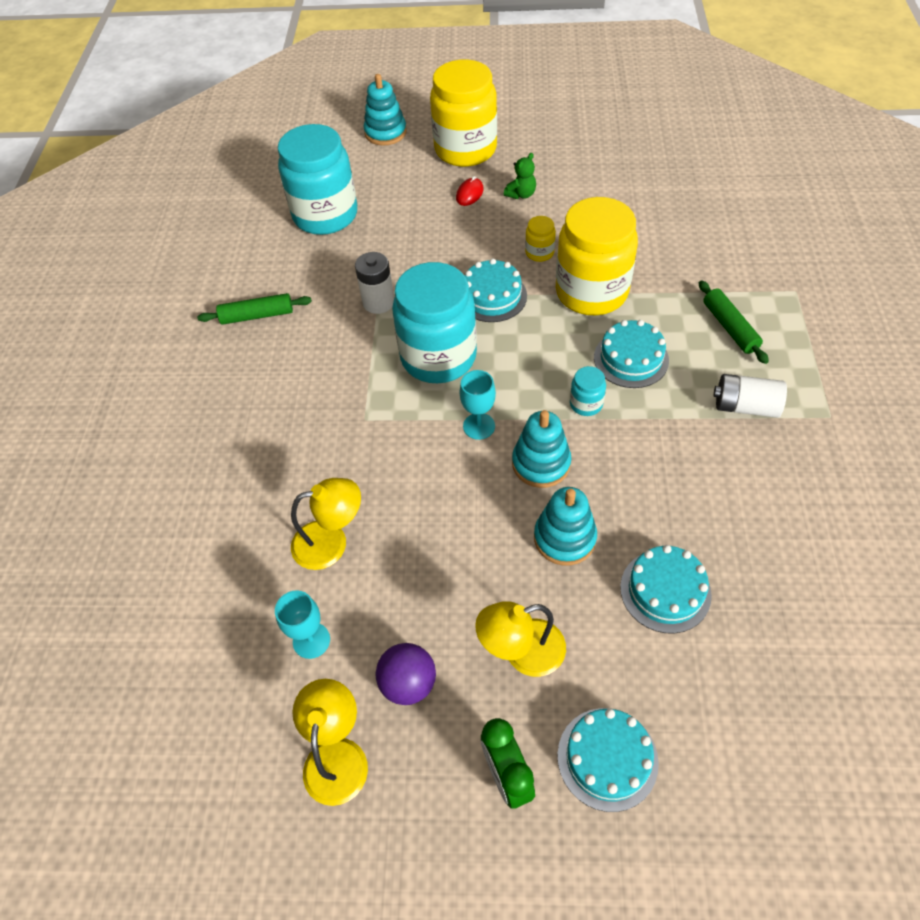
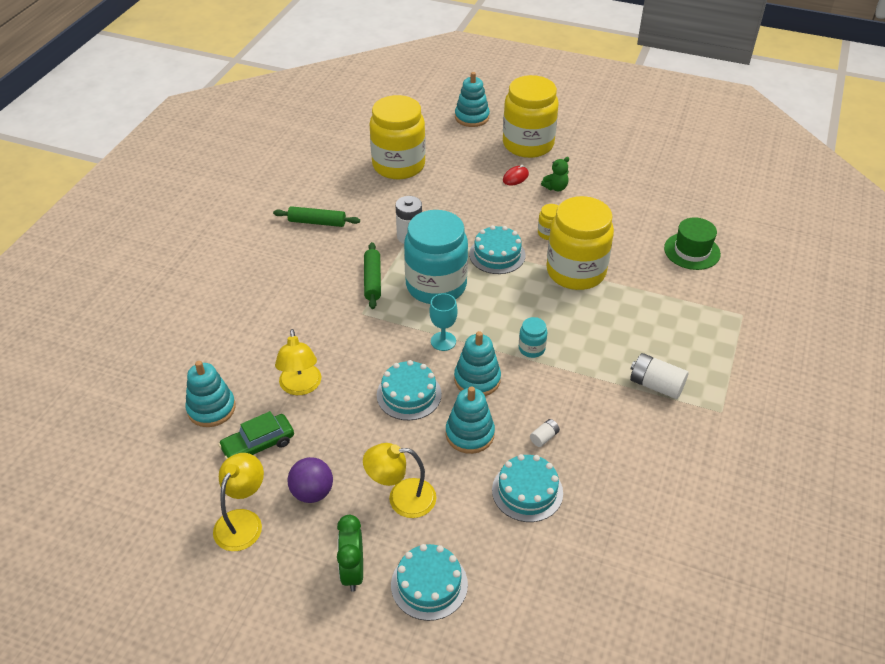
camera: 15 degrees right, 10 degrees down
(229, 610) = (211, 408): none -> turquoise stacking toy
(311, 640) = (258, 445): turquoise goblet -> green car
(325, 215) = (398, 165): turquoise jar -> yellow jar
(331, 542) = (301, 387): yellow lamp -> yellow lamp turned 75 degrees clockwise
(631, 359) = (582, 327): turquoise cake -> turquoise cake (409, 394)
(652, 514) = (544, 437): none -> white battery
(706, 230) = (692, 251): none -> green hat
(729, 327) = (673, 326): green rolling pin -> green rolling pin (372, 280)

